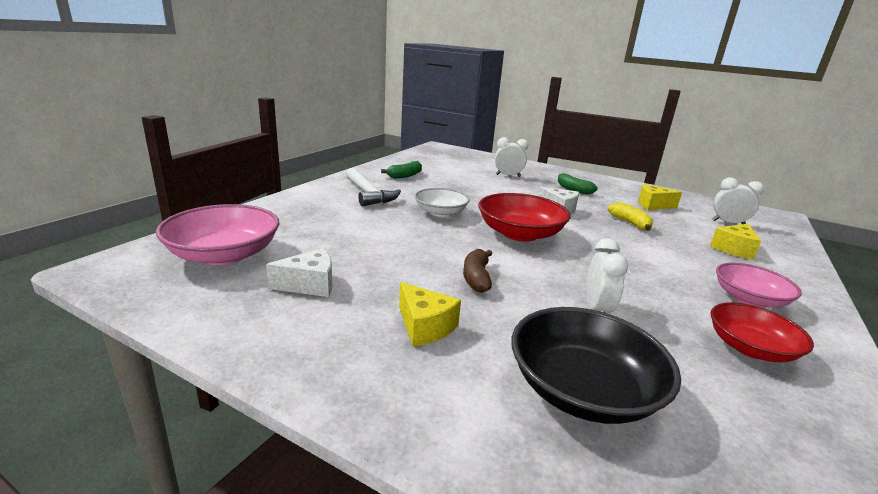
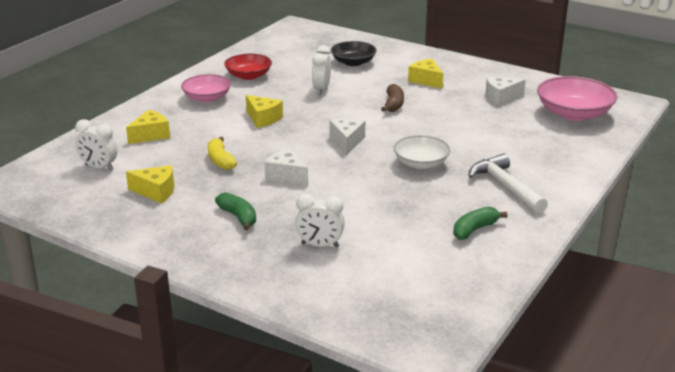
camera: 175 degrees left, 5 degrees up
(520, 234) = (347, 142): red bowl -> white cheese
(582, 389) = (353, 62): black bowl -> black bowl, size x0.66
(636, 263) = (263, 119): none -> yellow cheese

